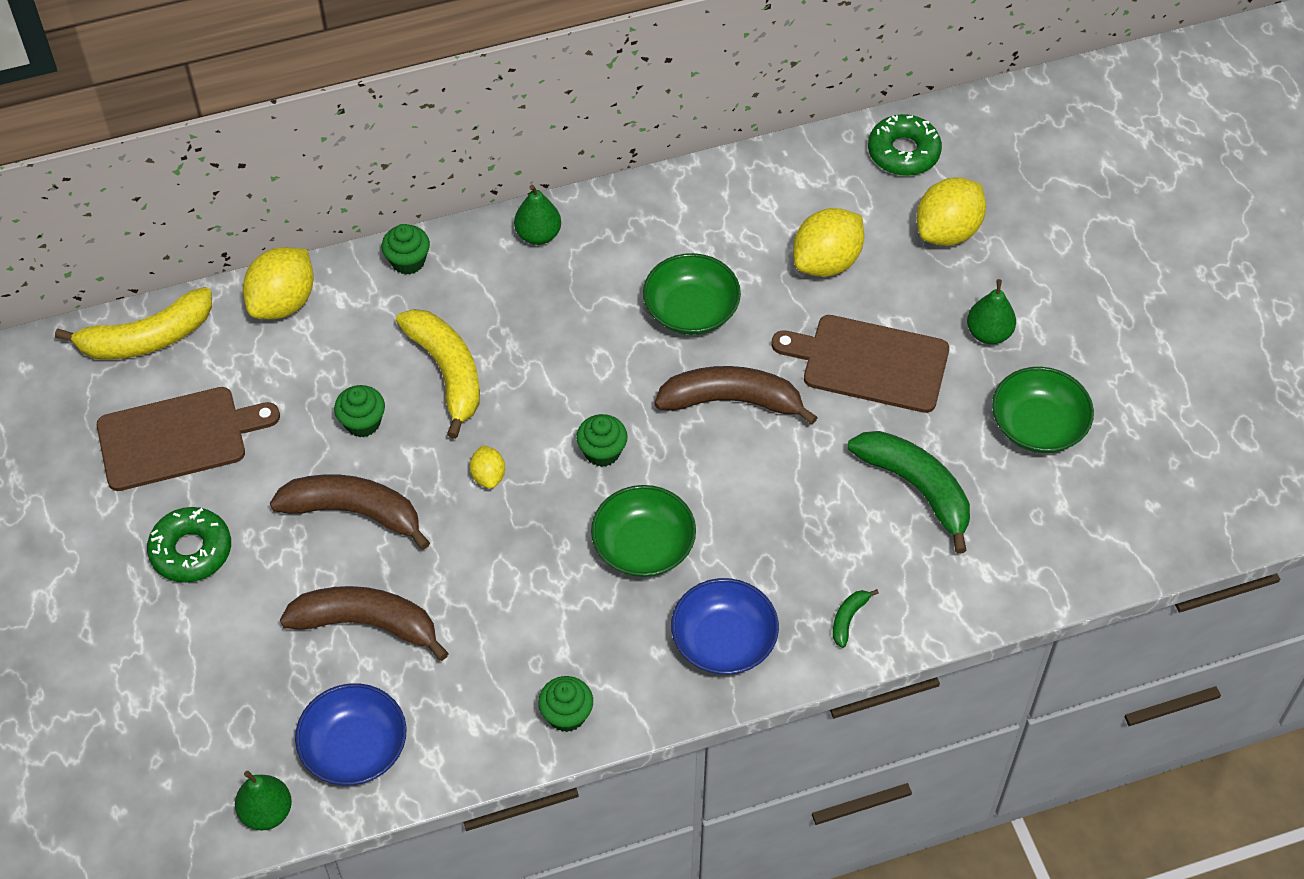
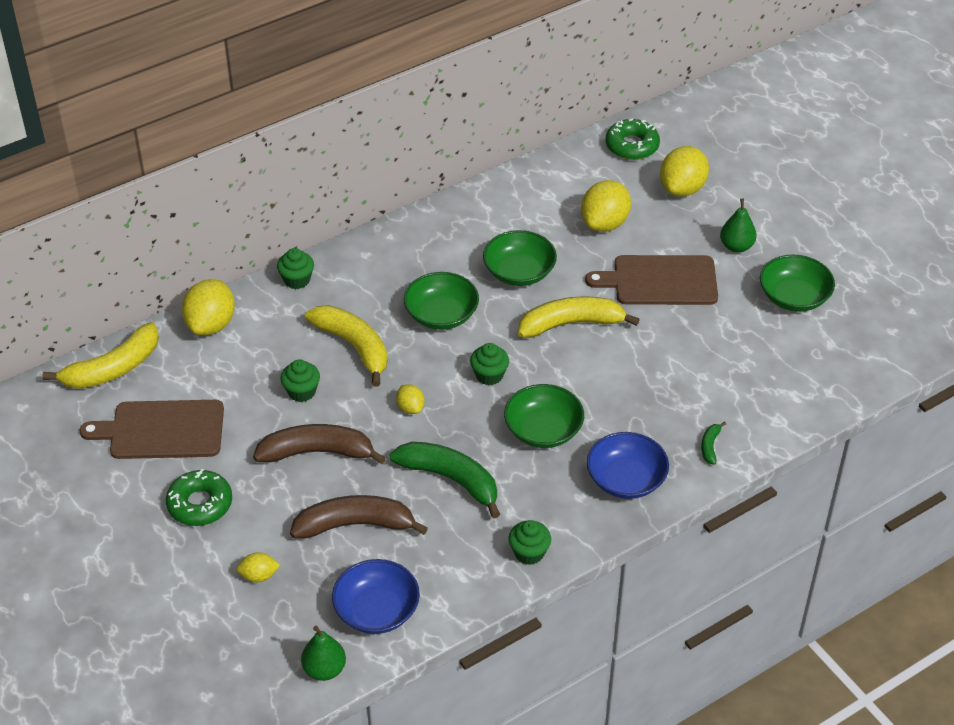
camera: 15 degrees left, 10 degrees down
(178, 438) = (162, 430): brown cutting board -> brown cutting board turned 150 degrees counterclockwise
(230, 666) = (259, 576): none -> yellow lemon
(538, 235) = (388, 245): green pear -> none
(571, 351) = (441, 315): none -> green bowl
(732, 401) = (571, 324): brown banana -> yellow banana
(917, 488) = (725, 353): green banana -> green banana (451, 479)

